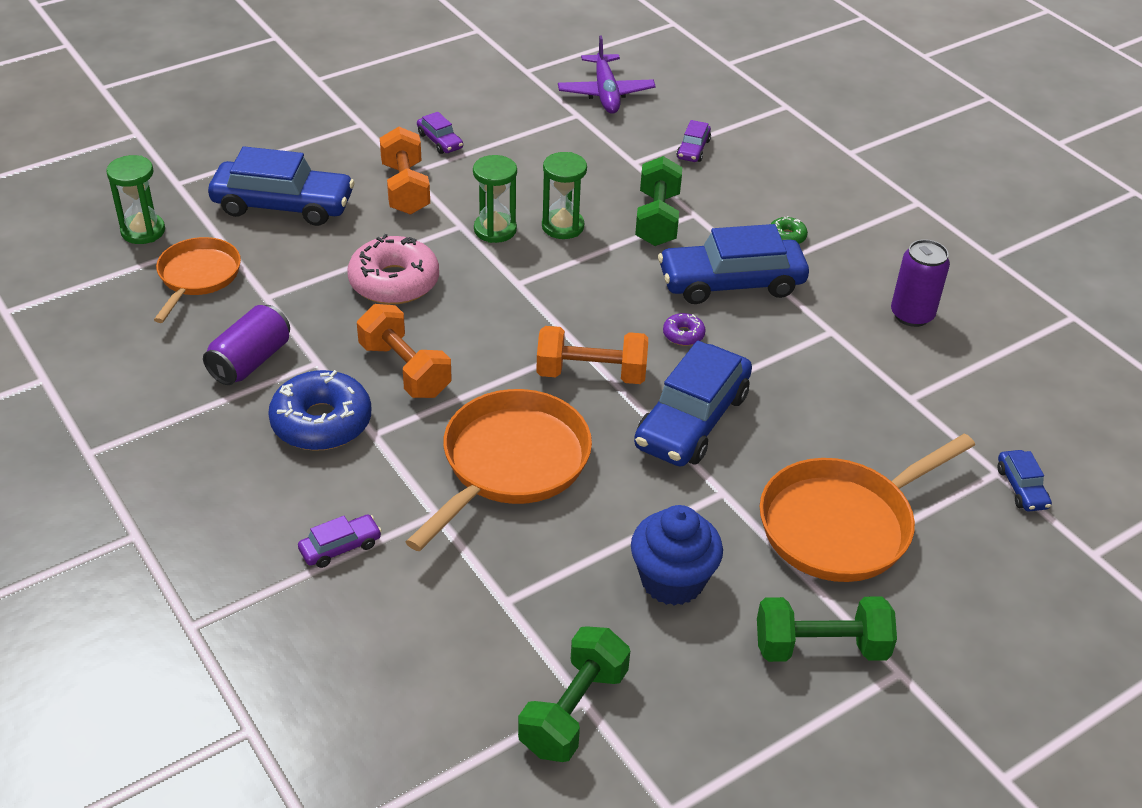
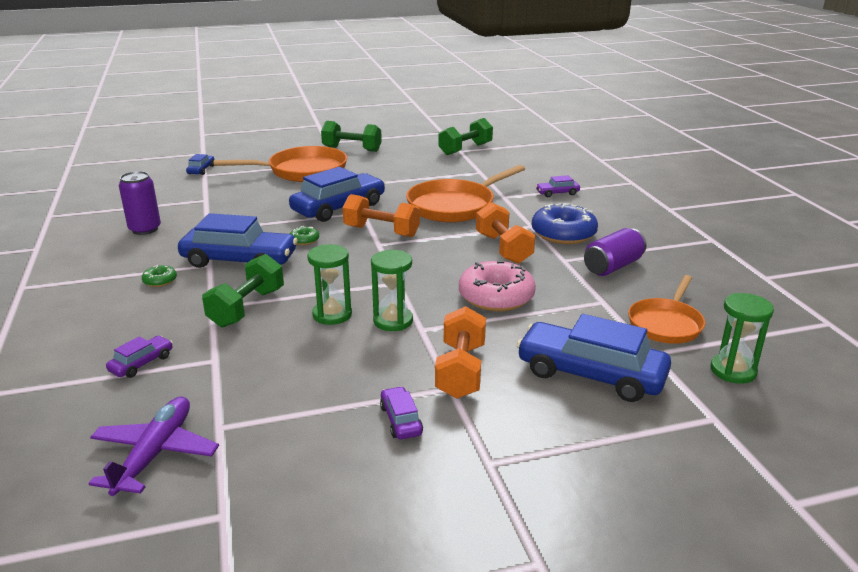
camera: 160 degrees left, 15 degrees down
(672, 581) = (399, 168): blue cupcake -> none
(683, 335) = (304, 240): purple donut -> green donut

